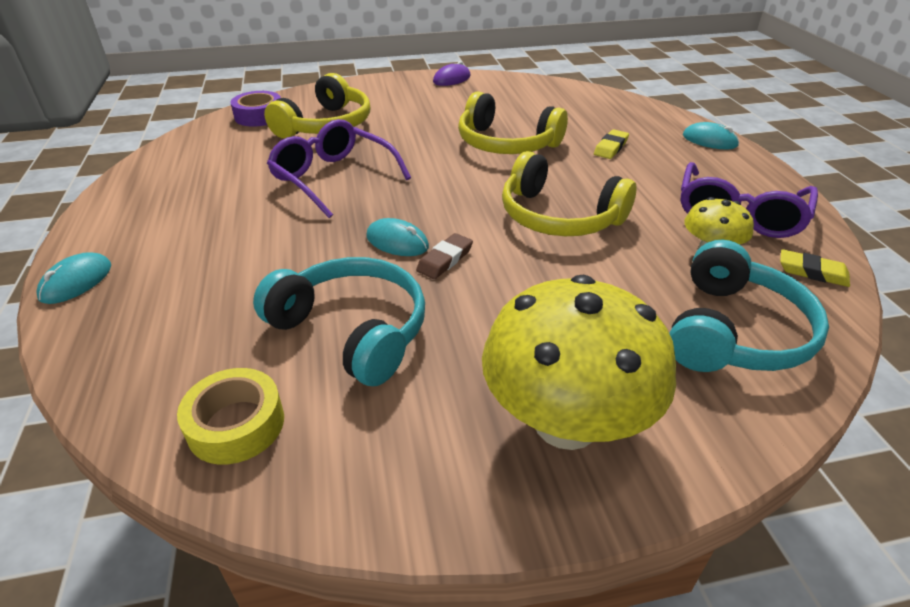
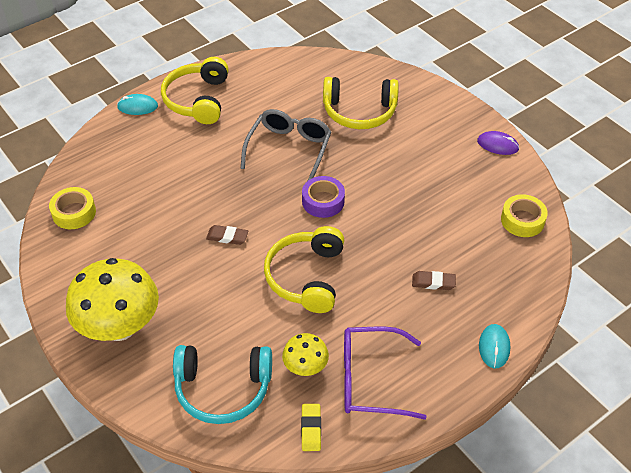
camera: 65 degrees right, 10 degrees up
(259, 116) = (349, 73): purple tape -> purple tape (323, 201)
(333, 178) = (289, 149): purple glasses -> grey glasses
(352, 330) = (149, 223): turquoise headphones -> none
(397, 241) = (234, 209): turquoise mouse -> none
(506, 144) = (397, 218): yellow headphones -> yellow headphones (198, 100)
(556, 92) = (522, 220): none -> yellow tape
(611, 147) = (433, 282): yellow eraser -> brown eraser

